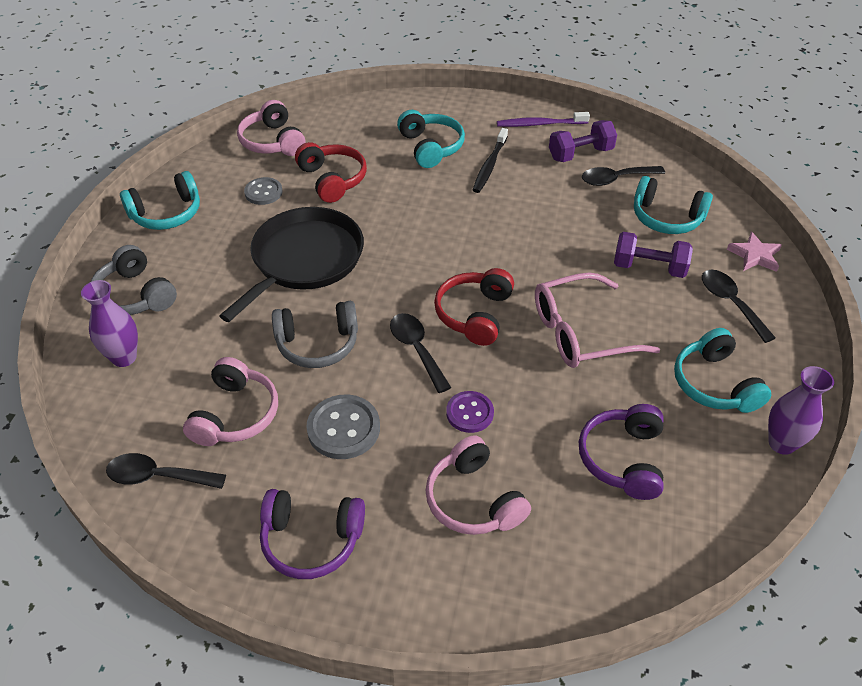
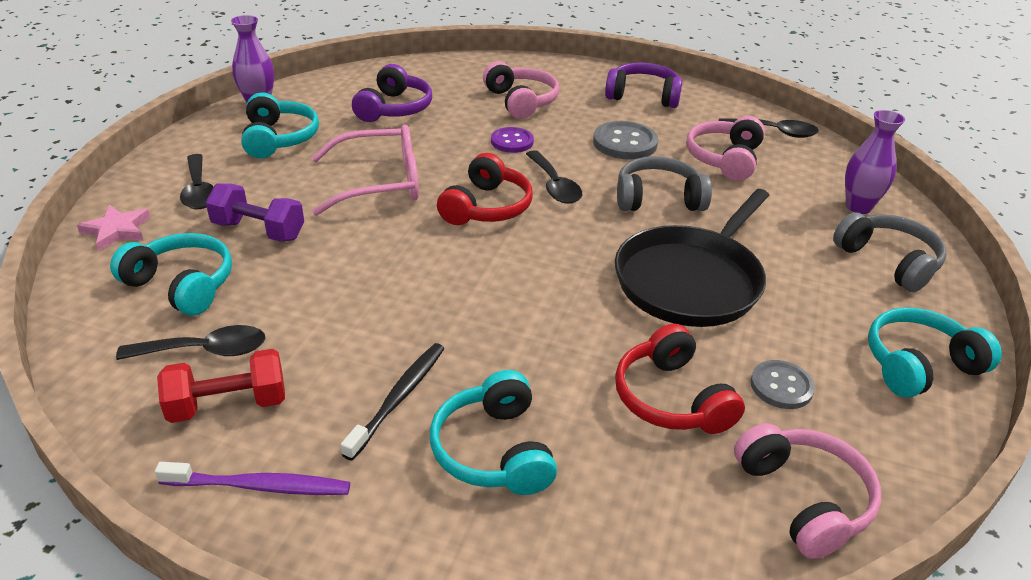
camera: 175 degrees left, 10 degrees down
(580, 154) = (228, 405): purple dumbbell -> red dumbbell

